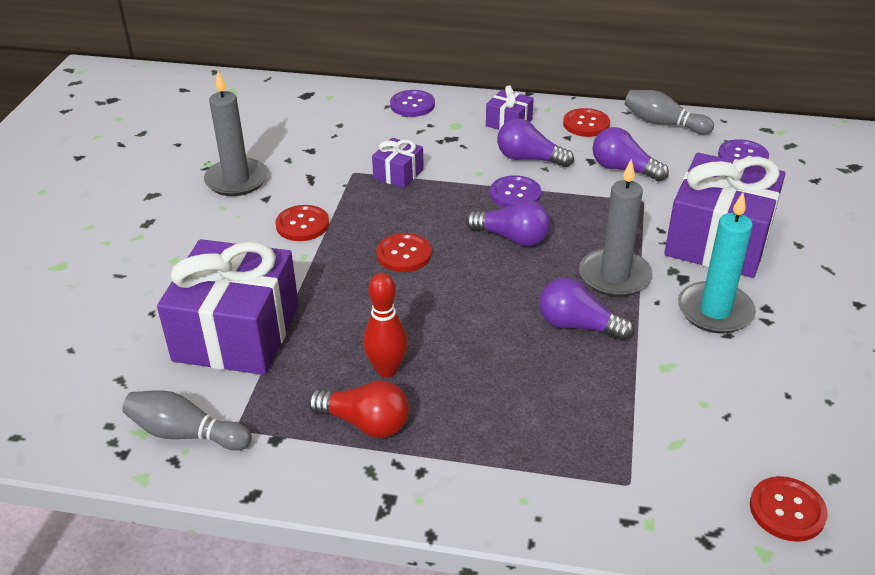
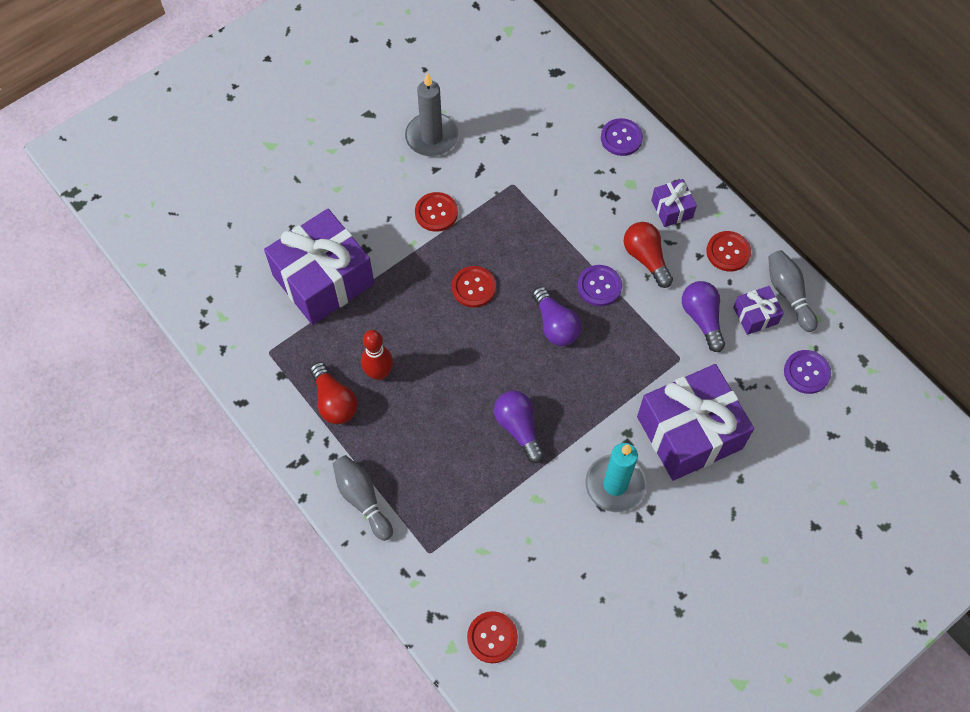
camera: 40 degrees right, 25 degrees up
(186, 433) = (241, 335): grey bowling pin -> grey bowling pin (362, 499)
(398, 174) = (541, 207): purple gift -> purple gift (755, 315)
(529, 159) = (646, 258): purple light bulb -> red light bulb
(614, 276) = (584, 408): grey candle -> none

